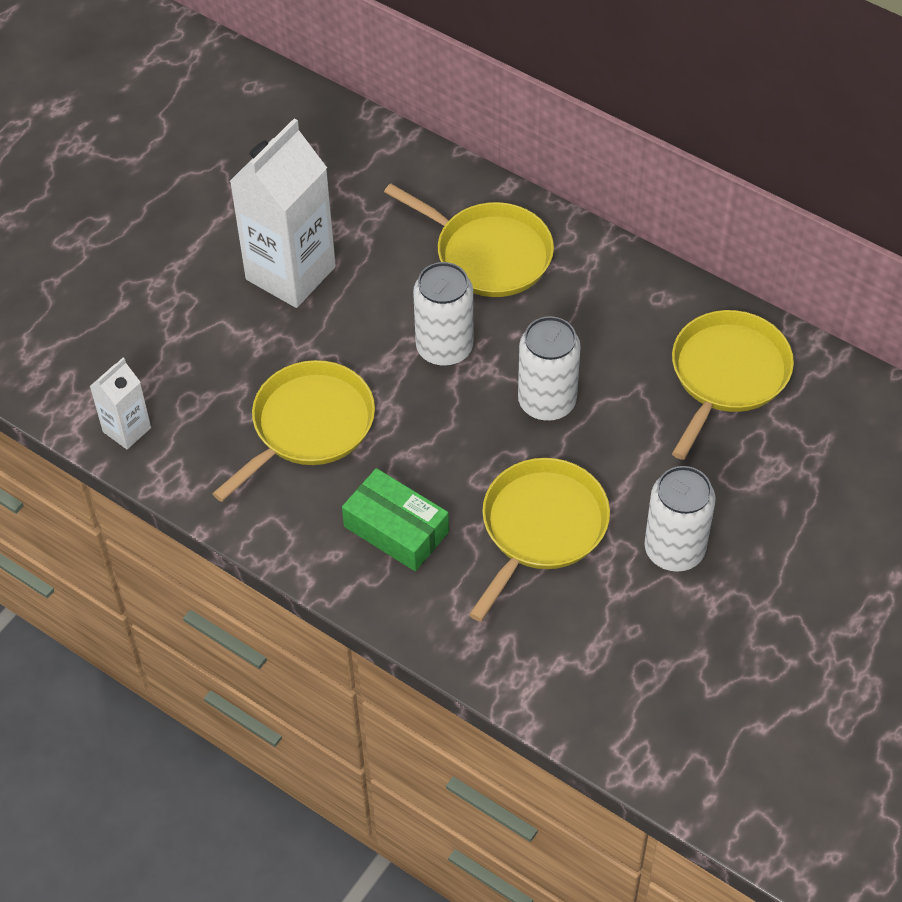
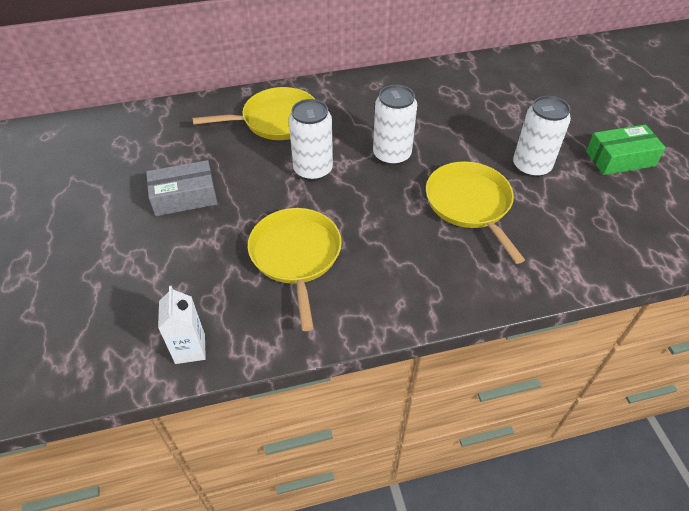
camera: 50 degrees left, 5 degrees down
(290, 273) = (184, 197): white carton -> grey box
(396, 529) = (411, 263): green box -> green box (620, 158)
(727, 374) = (443, 91): yellow pan -> none

